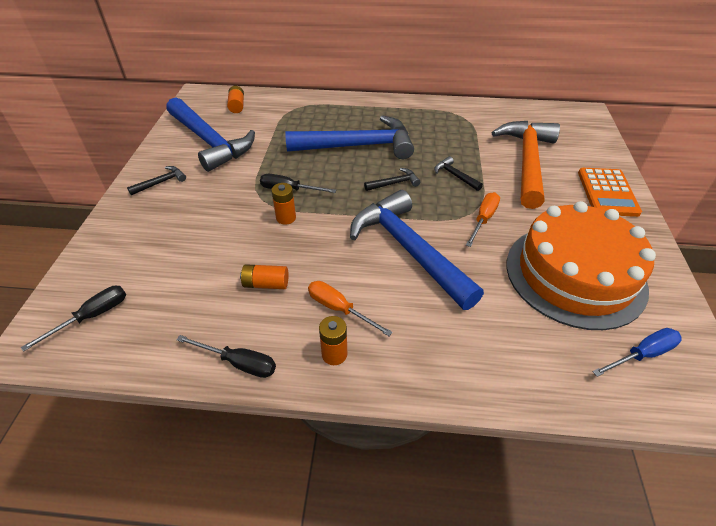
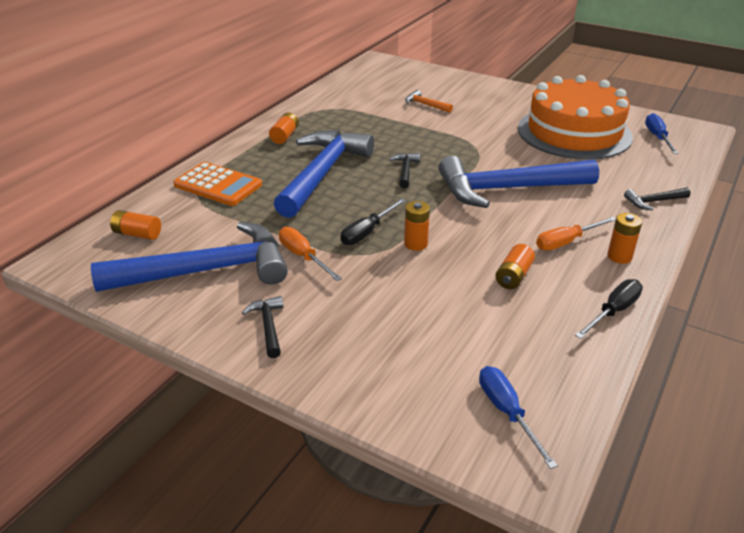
camera: 65 degrees left, 10 degrees down
(92, 316) = (507, 412): black screwdriver -> blue screwdriver
(400, 113) = (285, 136): none -> orange battery
(455, 176) = (418, 140): black hammer -> black hammer (654, 201)
(483, 219) = (489, 146): orange screwdriver -> orange screwdriver (303, 256)
(527, 162) = (425, 105): orange hammer -> orange hammer, size x0.40
(607, 192) = (490, 90): orange calculator -> orange calculator (218, 185)

